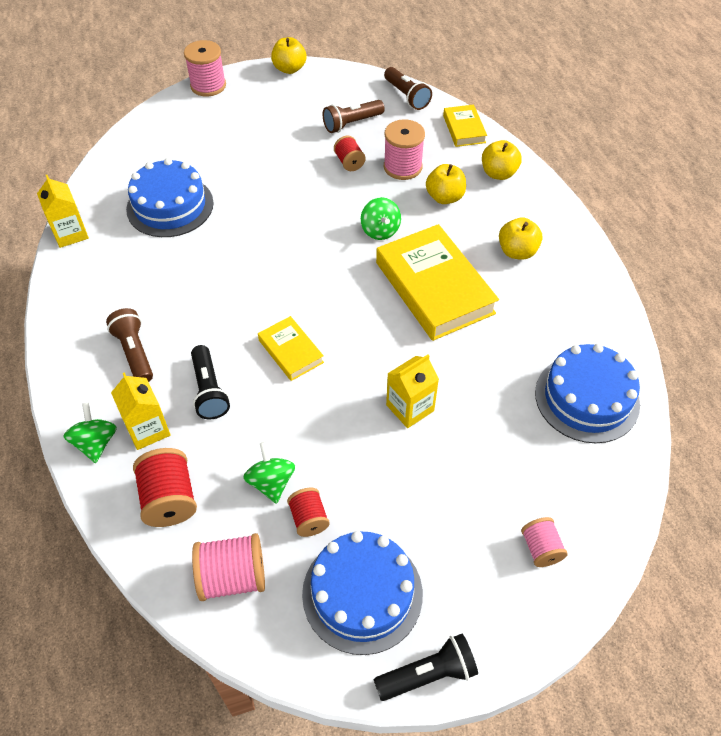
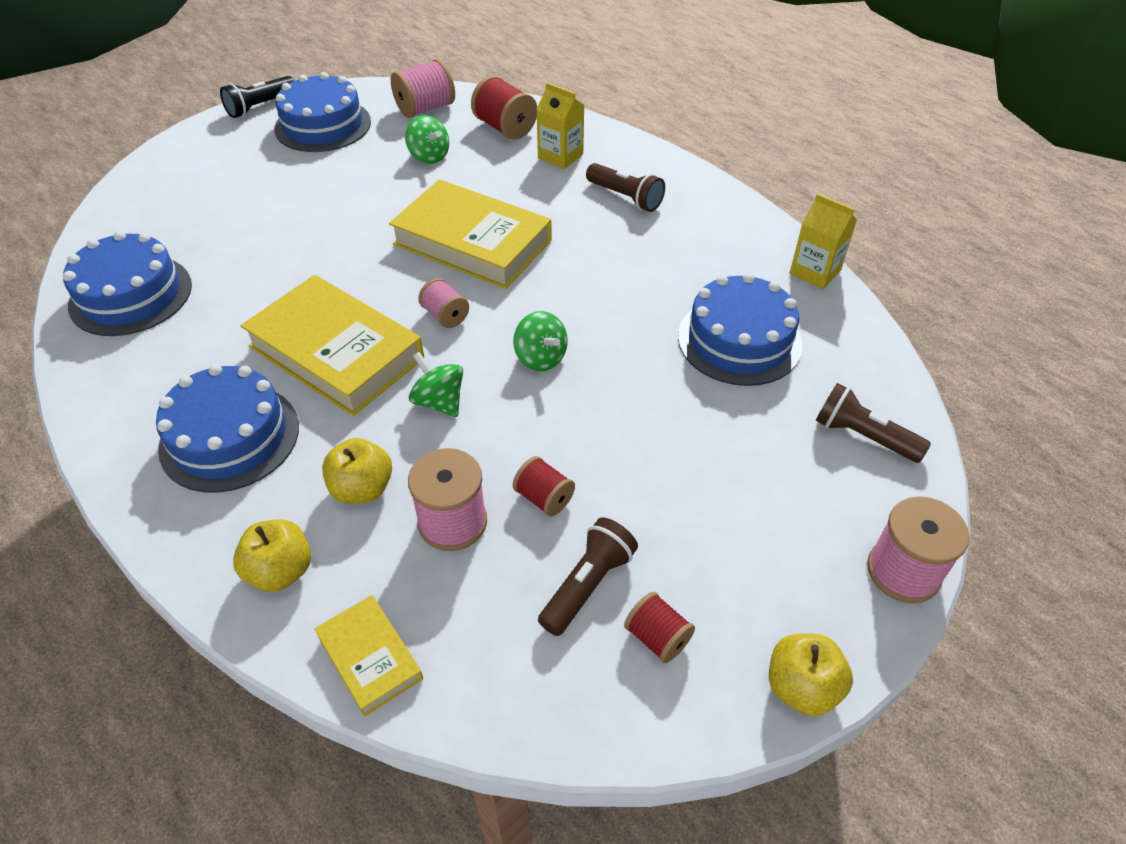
camera: 155 degrees right, 5 degrees down
(96, 443) = (595, 138): green spinning top -> green spinning top (540, 358)
(209, 390) = (529, 193): black flashlight -> none
(291, 351) = (472, 242): yellow book -> yellow book, size x1.98
(309, 519) = (385, 147): red spool -> red spool (657, 637)
(406, 96) = (519, 707): brown flashlight -> brown flashlight (863, 436)
(410, 408) = (325, 234): yellow carton -> none
(517, 252) = (229, 437): yellow apple -> blue cake
(540, 548) = (179, 181): pink spool -> pink spool (445, 316)

